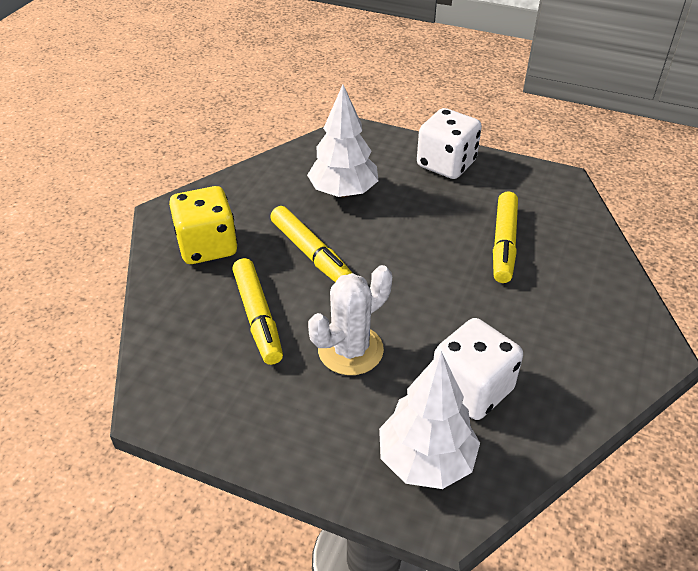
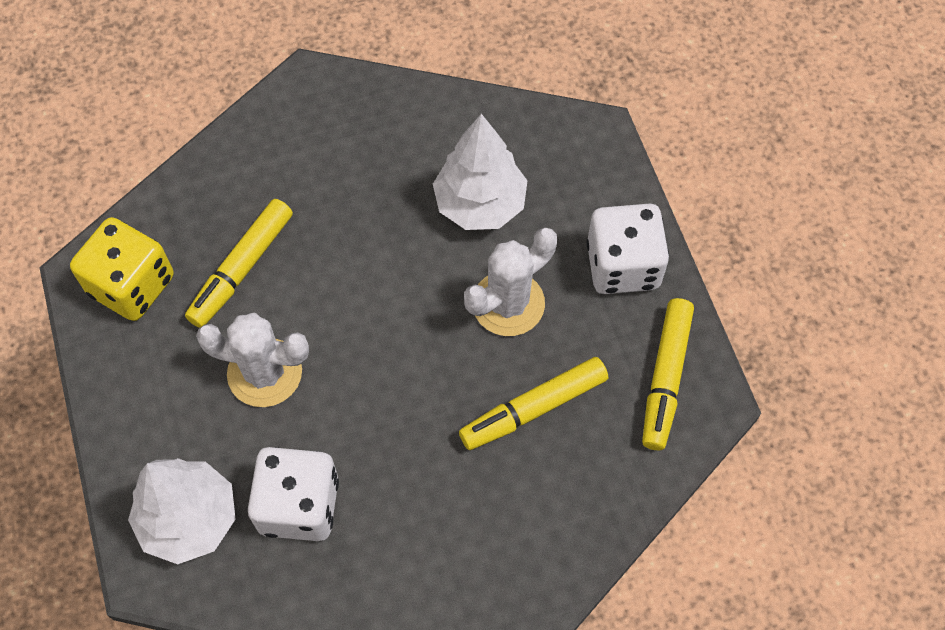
camera: 50 degrees right, 20 degrees up
(207, 246) = (294, 154): yellow dice -> yellow dice (132, 285)
(310, 253) = (361, 246): yellow marker -> yellow marker (665, 378)
(422, 216) = (508, 304): none -> white cactus

